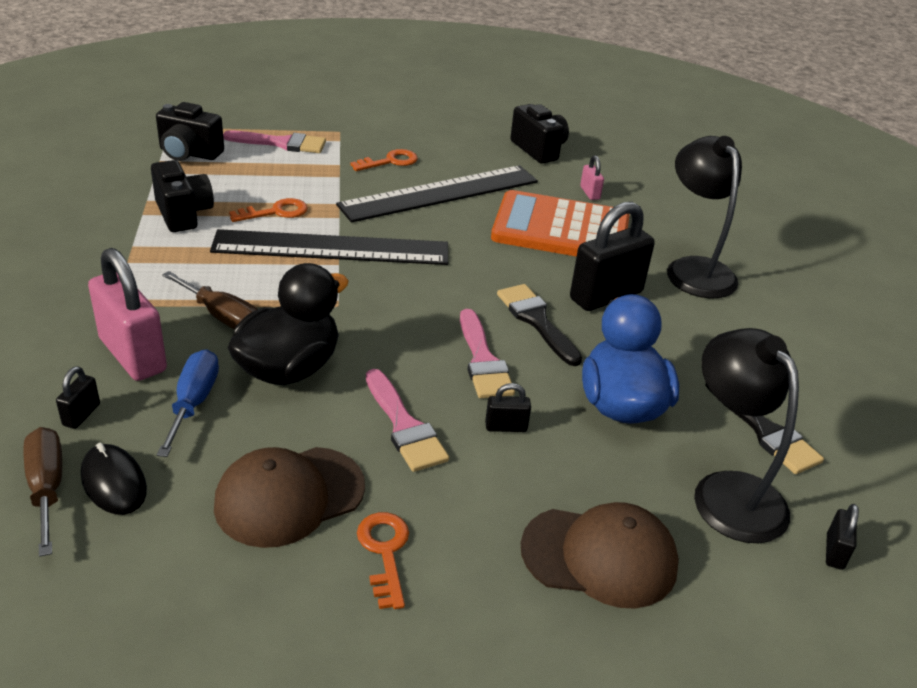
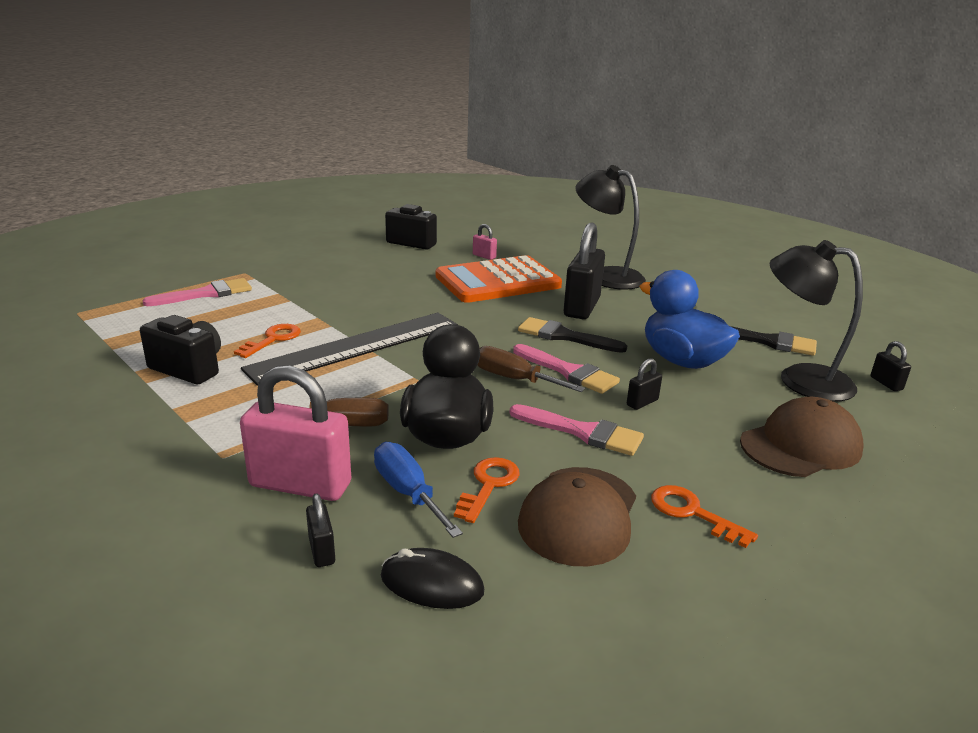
camera: 35 degrees left, 10 degrees down
(47, 488) = (378, 622): brown screwdriver -> brown screwdriver (514, 379)
(189, 153) = (127, 325): black camera -> none
(390, 161) = (316, 279): orange key -> orange key (488, 485)
(440, 193) = (385, 287): black ruler -> none

